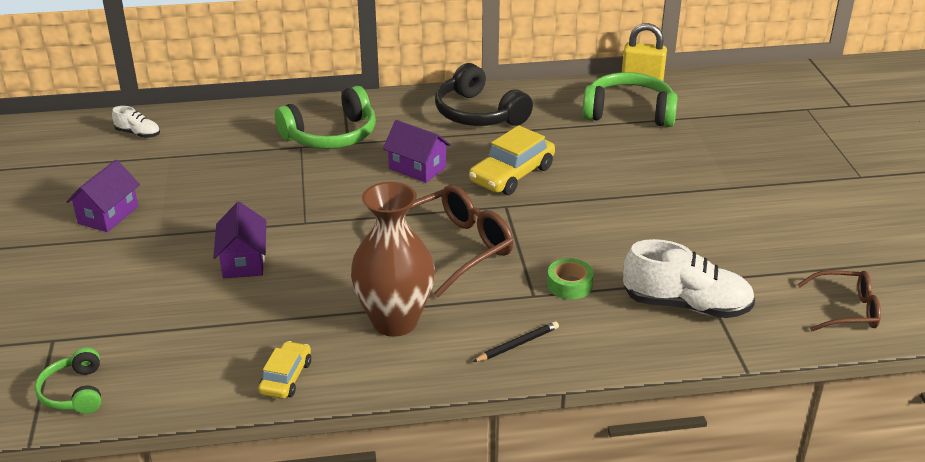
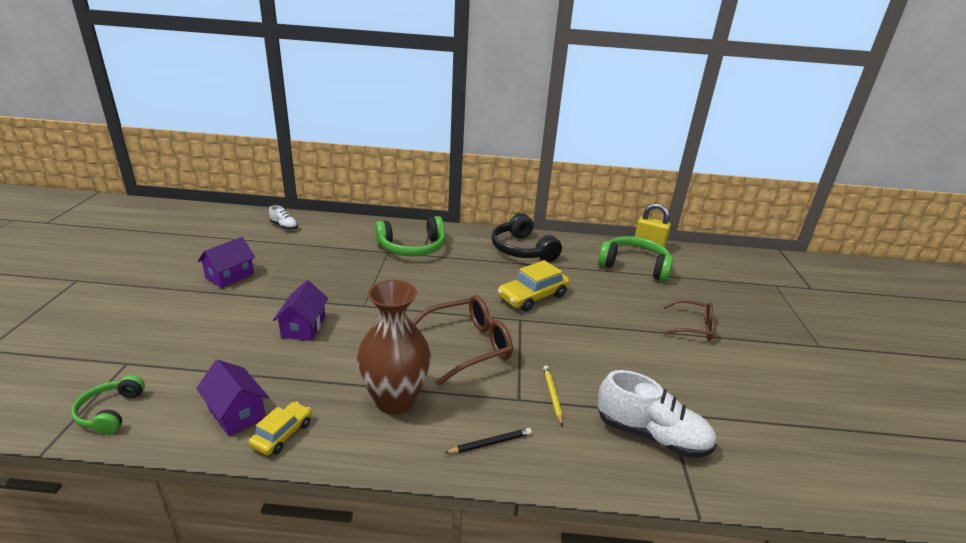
camera: 10 degrees right, 5 degrees down
(417, 168) = (464, 280): purple house -> purple house (236, 412)
(569, 285) = (552, 395): green tape -> yellow pencil
(845, 310) = (803, 470): brown glasses -> brown glasses (692, 326)

